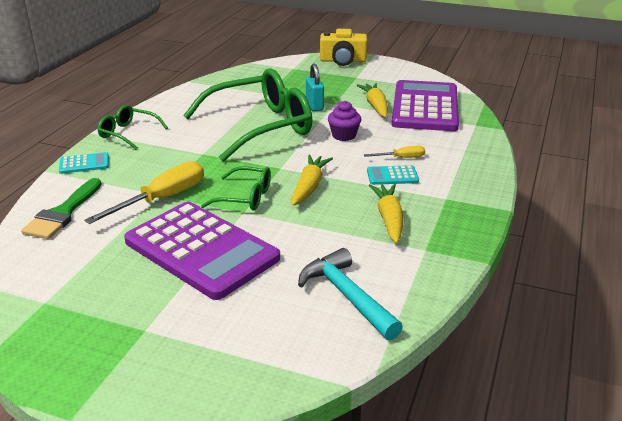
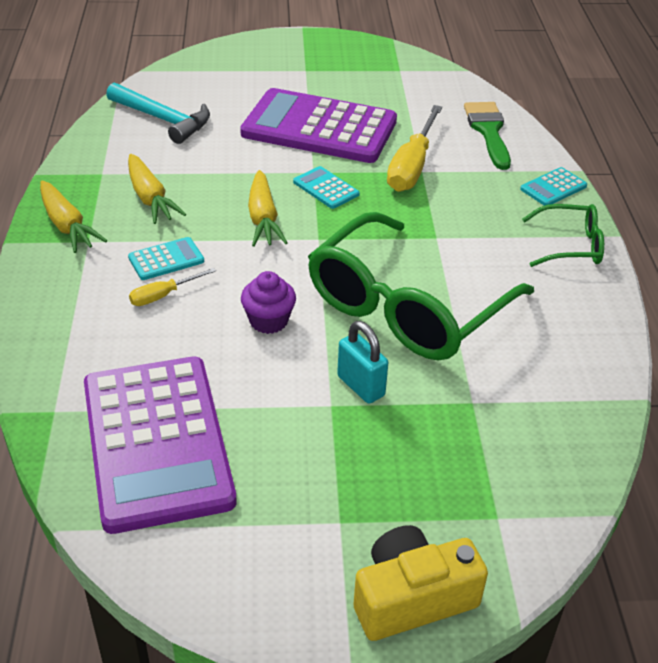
camera: 155 degrees right, 10 degrees up
(245, 197) = (326, 188): green glasses -> turquoise calculator
(375, 106) = (252, 418): yellow carrot -> yellow carrot (67, 225)

